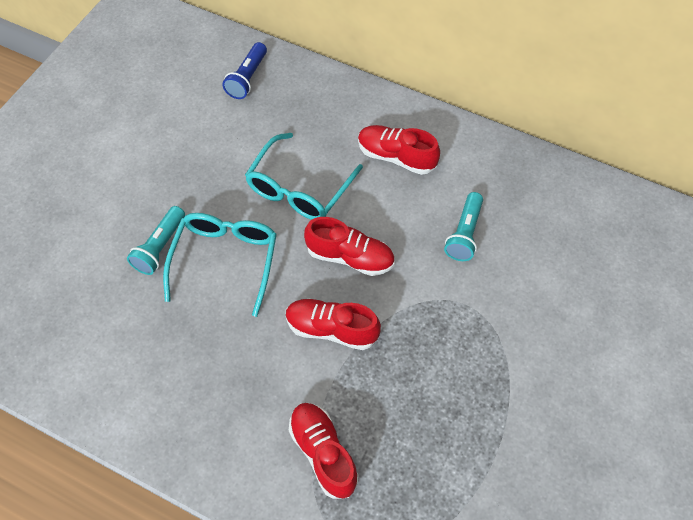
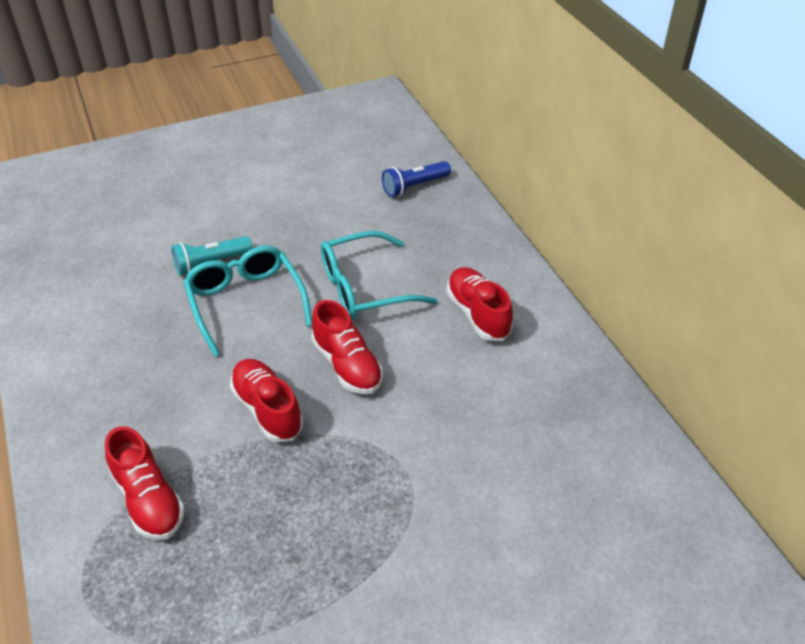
camera: 40 degrees right, 15 degrees down
(225, 260) = (246, 303): turquoise glasses -> turquoise glasses turned 75 degrees counterclockwise
(323, 453) = (148, 499): red shoe -> red shoe turned 135 degrees clockwise
(464, 234) = (473, 414): turquoise flashlight -> none

